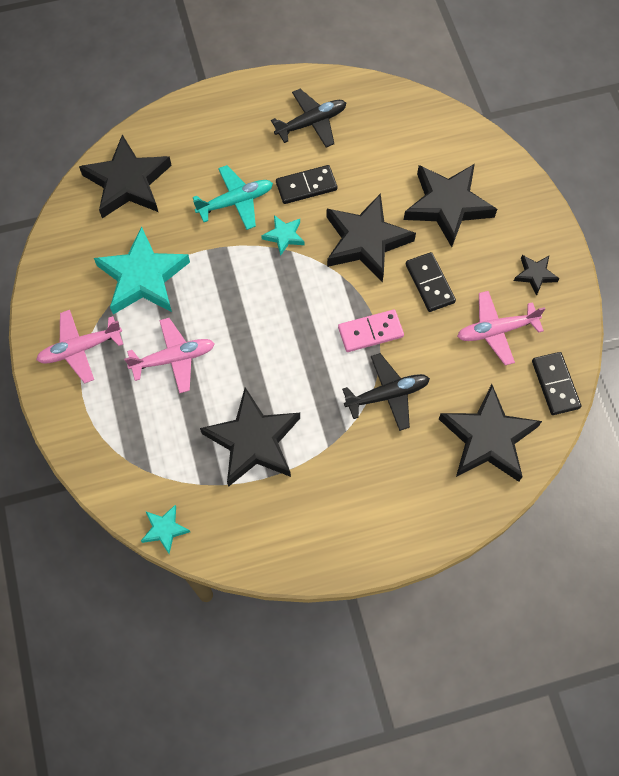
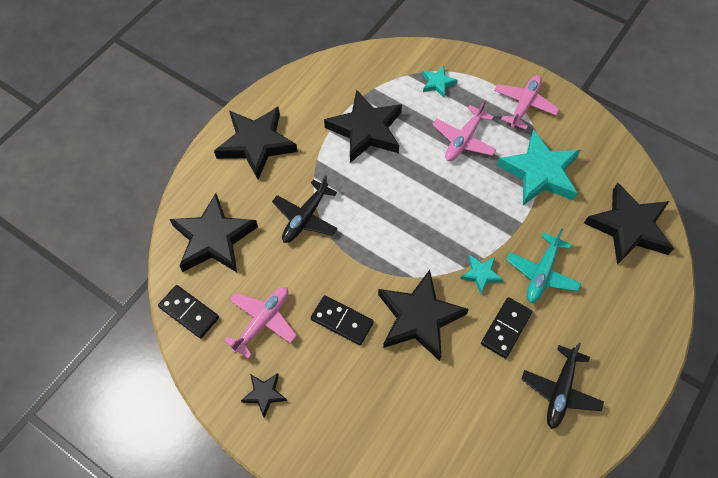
camera: 140 degrees right, 5 degrees down
(165, 529) = (370, 55): turquoise star -> turquoise star (437, 83)
(370, 332) = (353, 251): pink domino -> none
(447, 206) = (383, 402): black star -> black star (256, 144)

